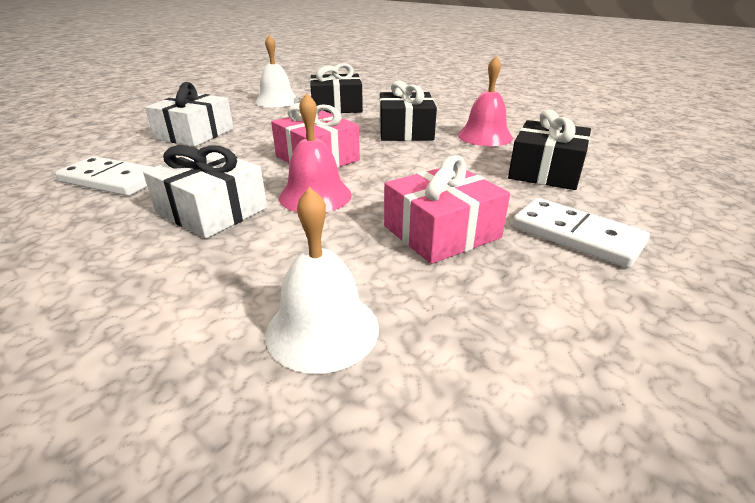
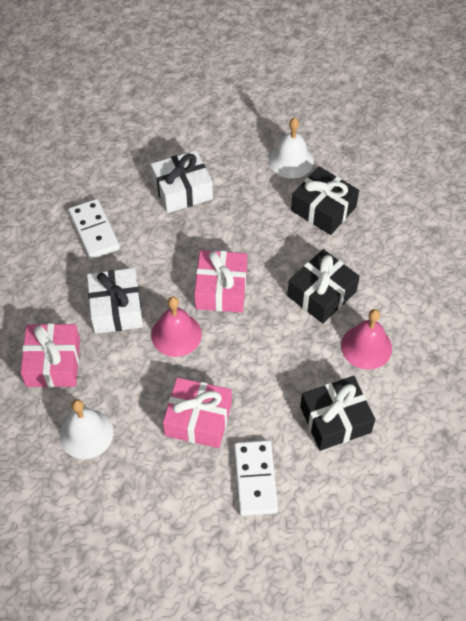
camera: 45 degrees right, 25 degrees up
(166, 292) = (53, 362): none -> pink gift

